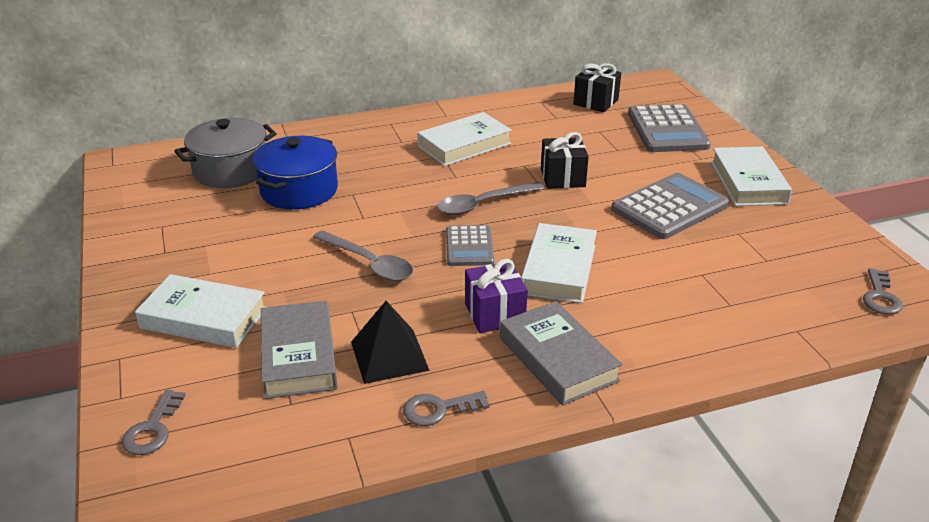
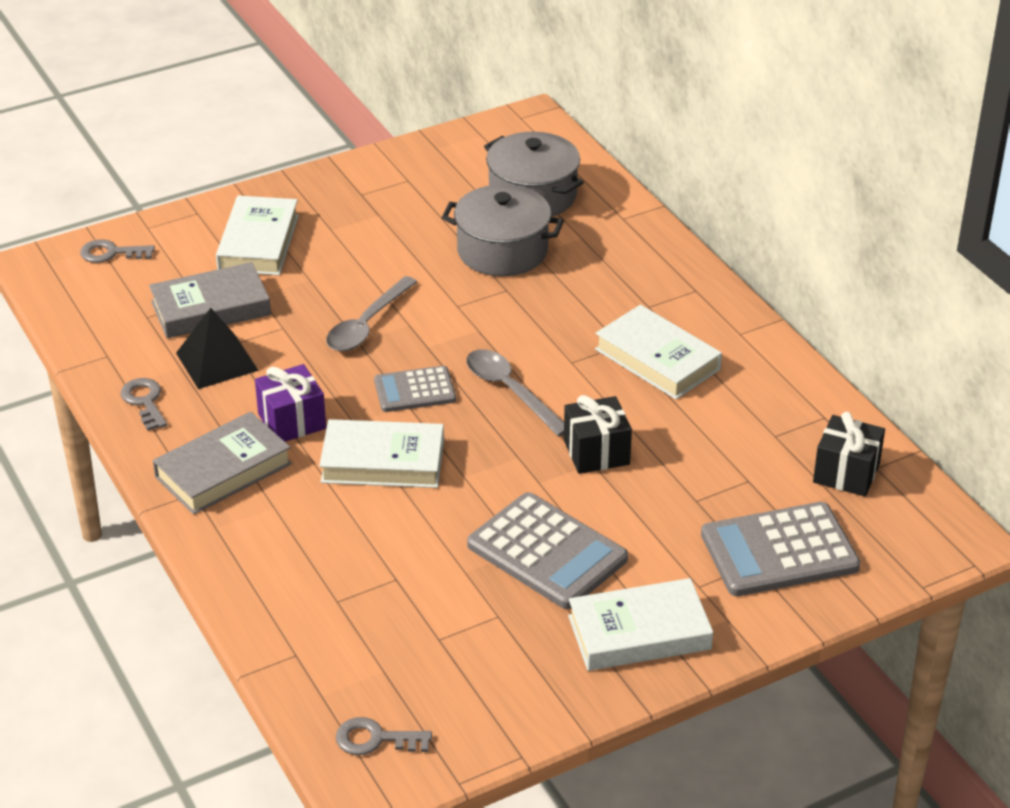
camera: 80 degrees right, 5 degrees up
(299, 190) = (502, 251): blue pot -> grey pot

